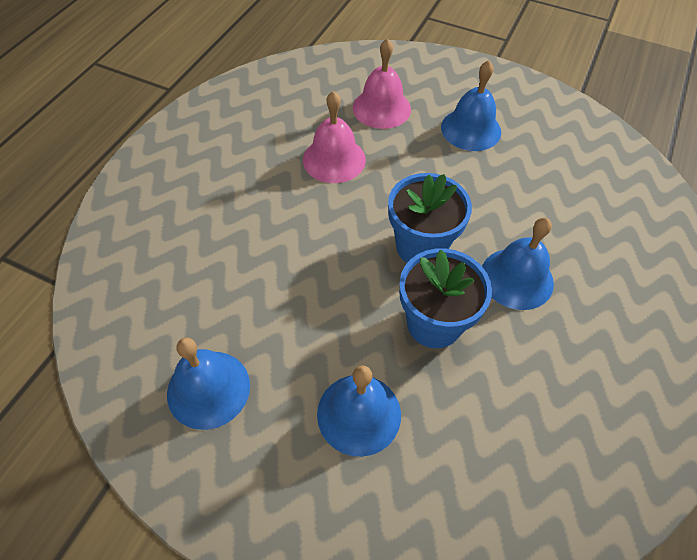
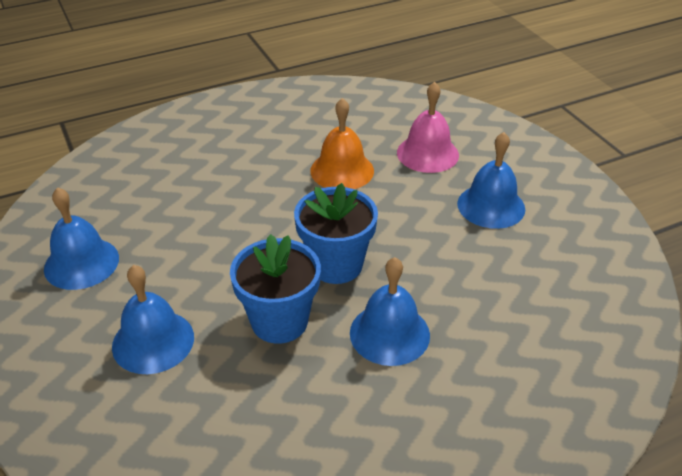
camera: 40 degrees right, 15 degrees down
(334, 159) = (342, 170): pink bell -> orange bell

